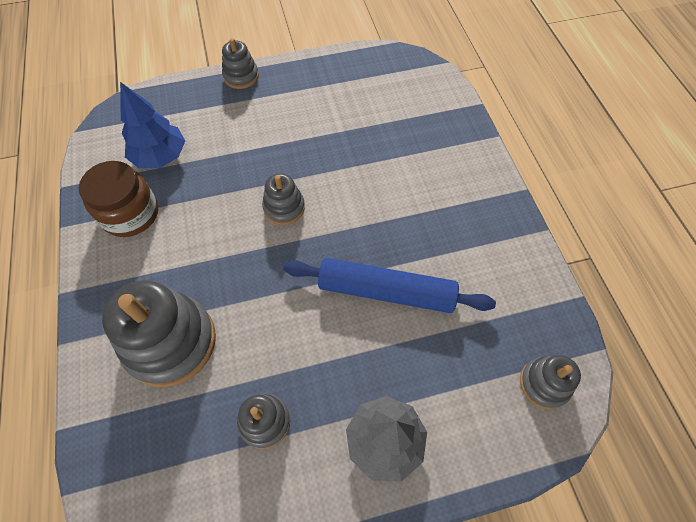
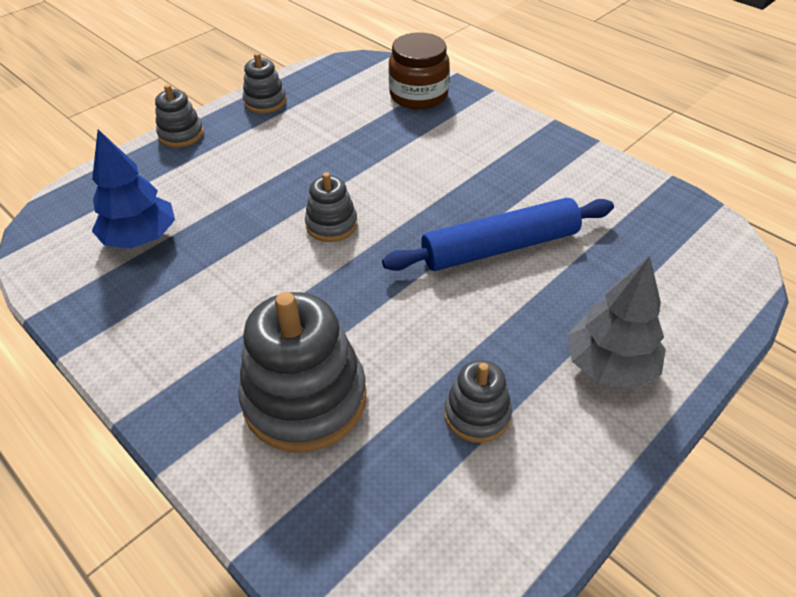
camera: 30 degrees left, 15 degrees down
(130, 214) = (147, 305): brown jar -> brown jar (418, 95)
(544, 383) = (702, 251): grey stacking toy -> grey stacking toy (265, 102)

